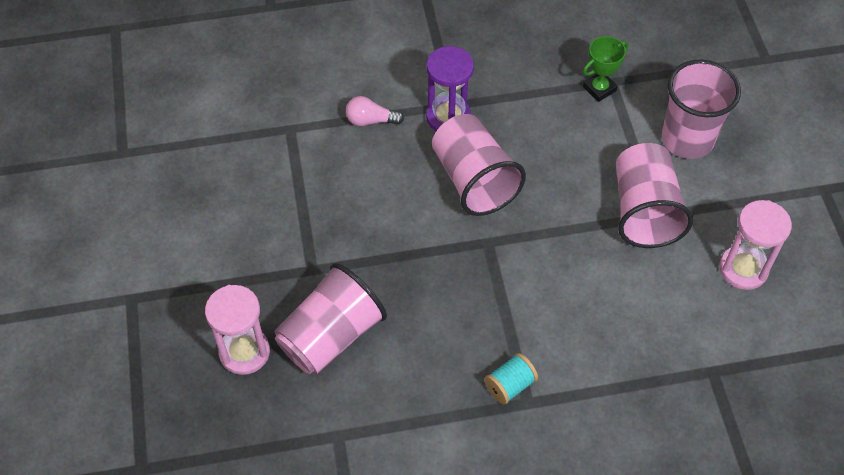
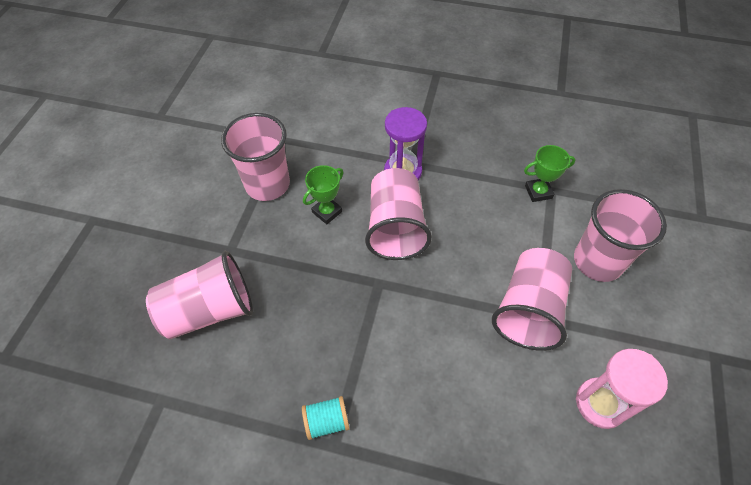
camera: 25 degrees right, 0 degrees up
(244, 352) = (139, 295): pink hourglass -> none
(308, 185) = (267, 185): none -> pink cup
(370, 120) = (342, 154): pink light bulb -> none
(392, 190) = (327, 212): none -> green trophy

